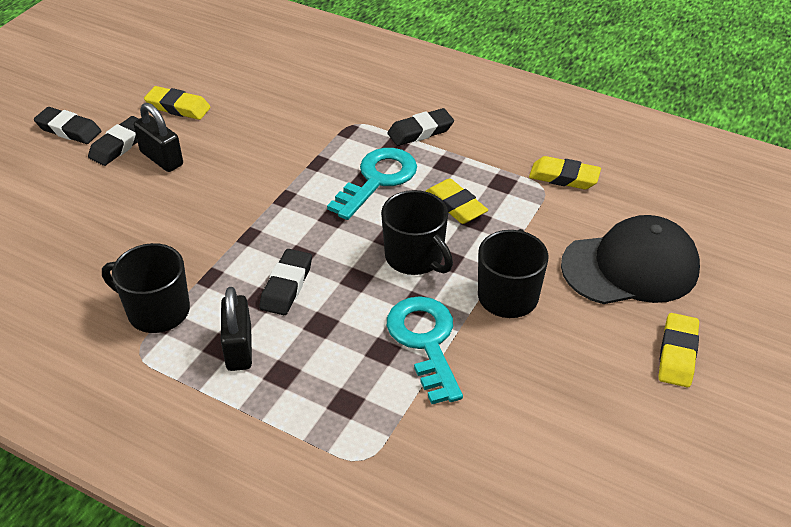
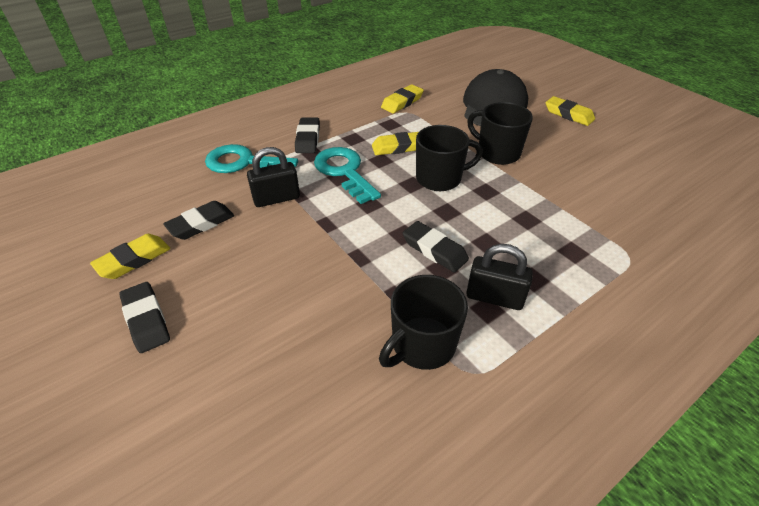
camera: 65 degrees left, 0 degrees up
(69, 130) = (70, 362): black eraser -> black eraser (201, 224)
(162, 158) = (202, 290): black padlock -> black padlock (276, 198)
(425, 341) = (525, 198): turquoise key -> turquoise key (243, 163)

